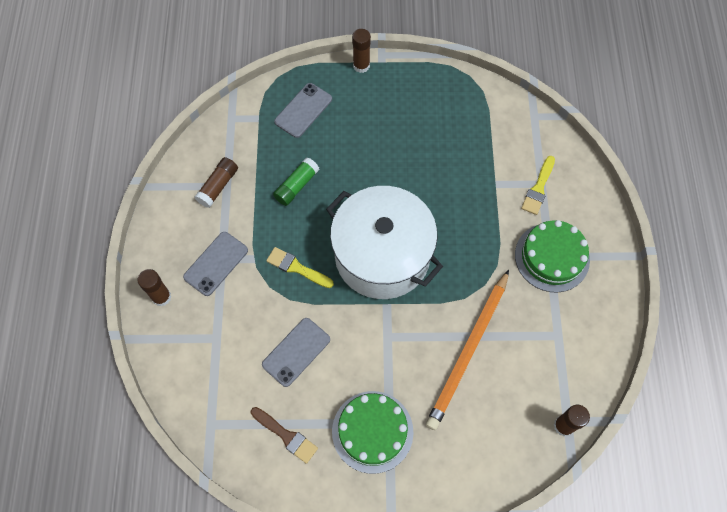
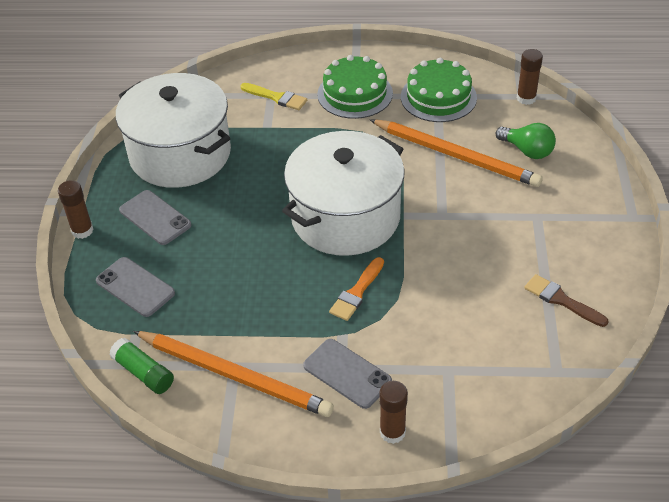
camera: 85 degrees left, 20 degrees down
(218, 186) = (233, 375): brown glue stick -> orange pencil
(286, 436) = (561, 300): brown brush -> brown brush turned 90 degrees counterclockwise
(296, 186) = (245, 293): green glue stick -> green glue stick (144, 373)
(296, 268) = (357, 292): yellow brush -> orange brush
(296, 352) = (463, 292): grey phone -> grey phone (155, 217)
(372, 431) = (548, 229): green cake -> green cake (438, 97)
(454, 120) = (180, 154): none -> white pot
(480, 420) = (527, 151): none -> green light bulb

